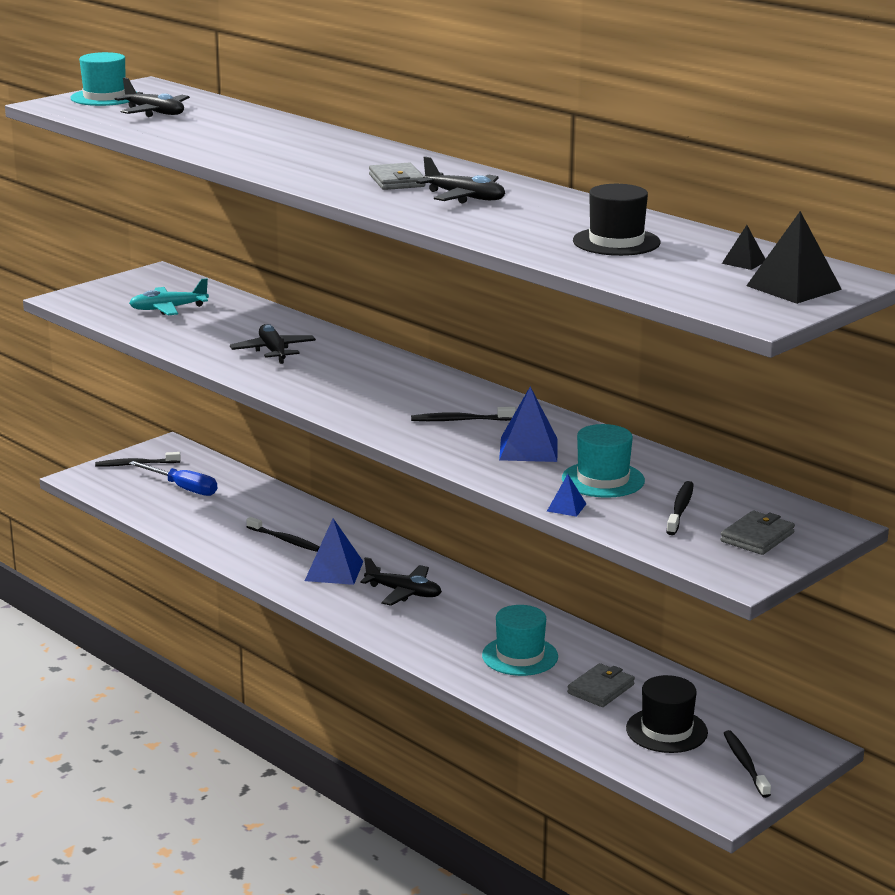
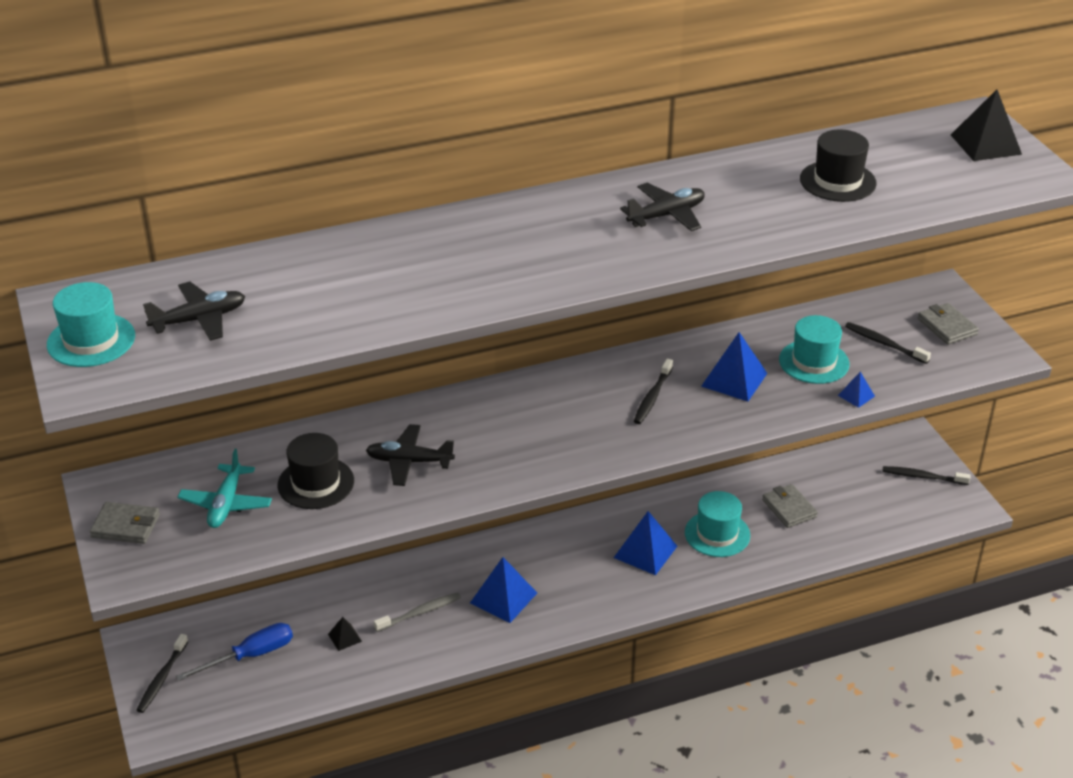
camera: 65 degrees left, 15 degrees up
(285, 540) = (420, 613): black toothbrush -> grey toothbrush
(396, 181) = (588, 236): grey wallet -> grey wallet (126, 526)
(404, 592) = (571, 566): black plane -> none
(457, 624) = (645, 552): none -> blue pyramid
(666, 730) = (863, 497): black hat -> black hat (316, 483)
(744, 262) = (917, 145): black pyramid -> black pyramid (345, 637)

